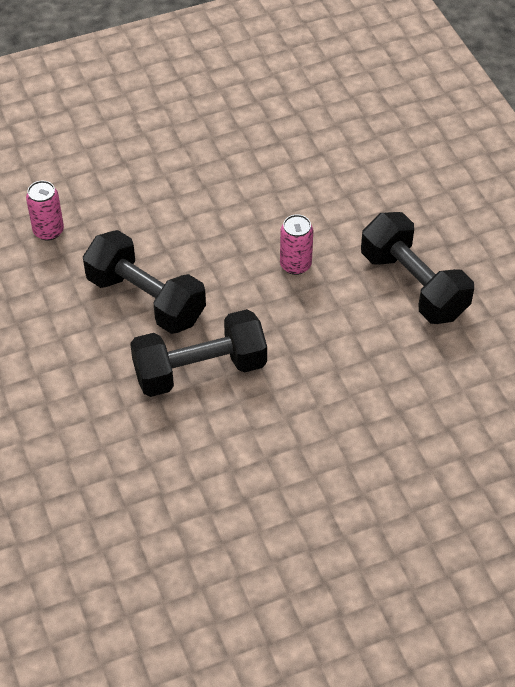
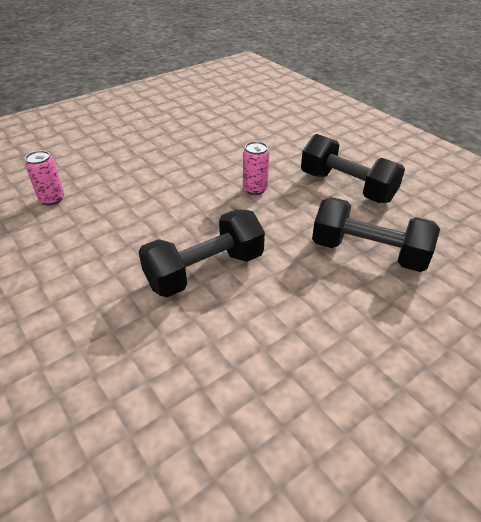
camera: 15 degrees left, 10 degrees down
(146, 299) = (143, 229): black dumbbell -> black dumbbell (368, 252)

